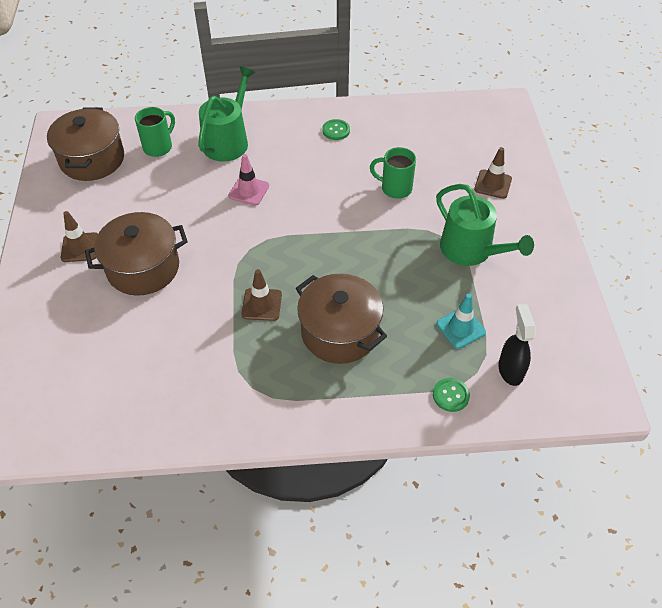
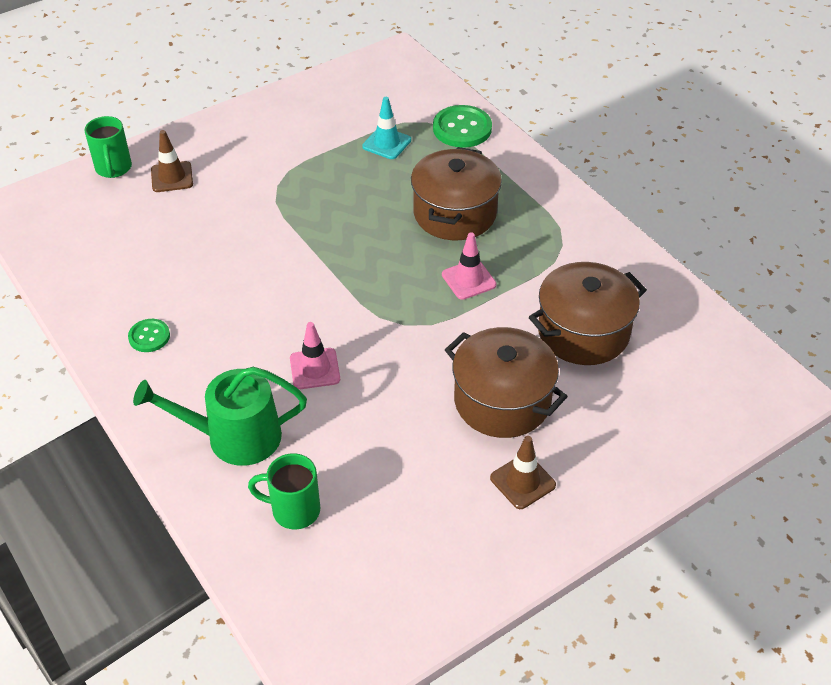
camera: 120 degrees left, 5 degrees down
(92, 159) = (369, 576): brown pot -> brown pot (583, 332)
(261, 304) = (468, 280): brown traffic cone -> pink traffic cone
(395, 188) = (226, 246): green mug -> green mug (113, 168)
(451, 395) = (462, 128): green button -> green button, size x1.72
(471, 250) = (283, 164): green watering can -> none
(510, 370) = (408, 105): black spray bottle -> none

